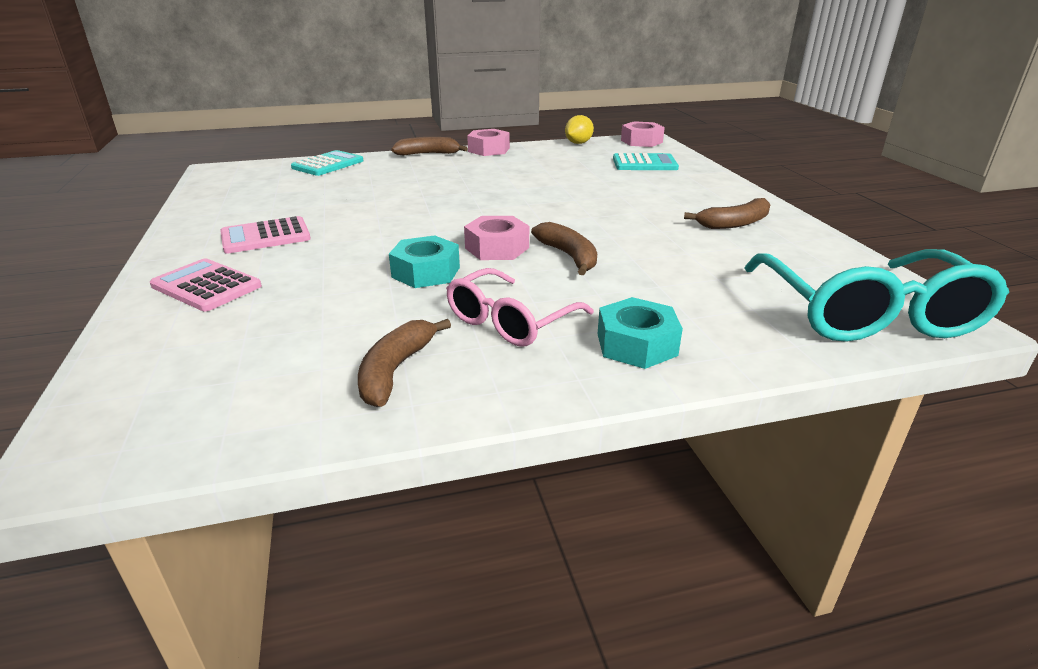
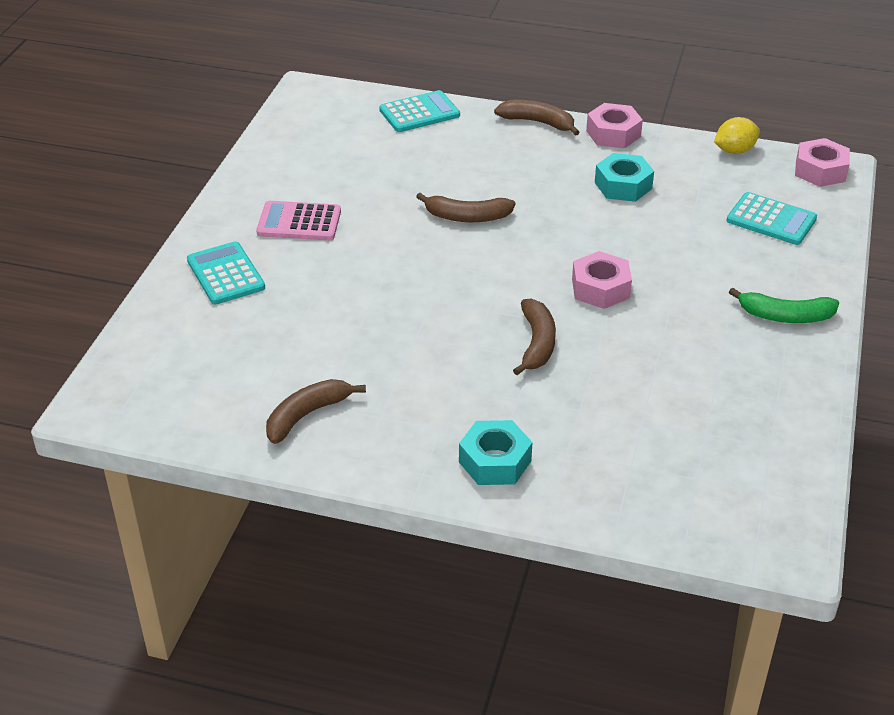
camera: 30 degrees right, 10 degrees up
(206, 286) = (226, 274): pink calculator -> turquoise calculator
(426, 272) = (399, 319): turquoise nut -> turquoise nut (623, 185)
(497, 248) = (482, 309): pink nut -> pink nut (600, 288)
(511, 321) = (422, 400): pink glasses -> none
(723, 200) = (785, 316): none -> green banana
(734, 223) = (750, 357): brown banana -> brown banana (467, 217)
(866, 313) = (724, 509): turquoise glasses -> none

